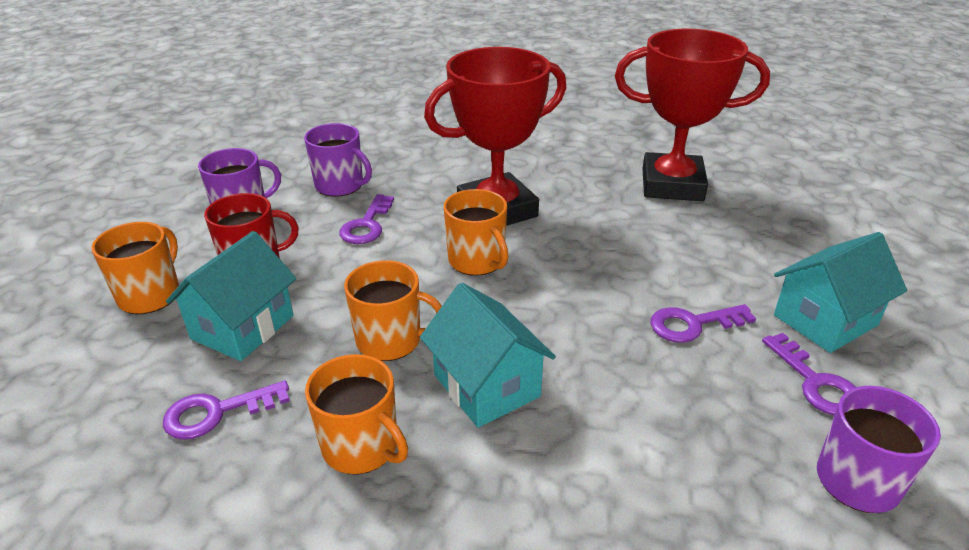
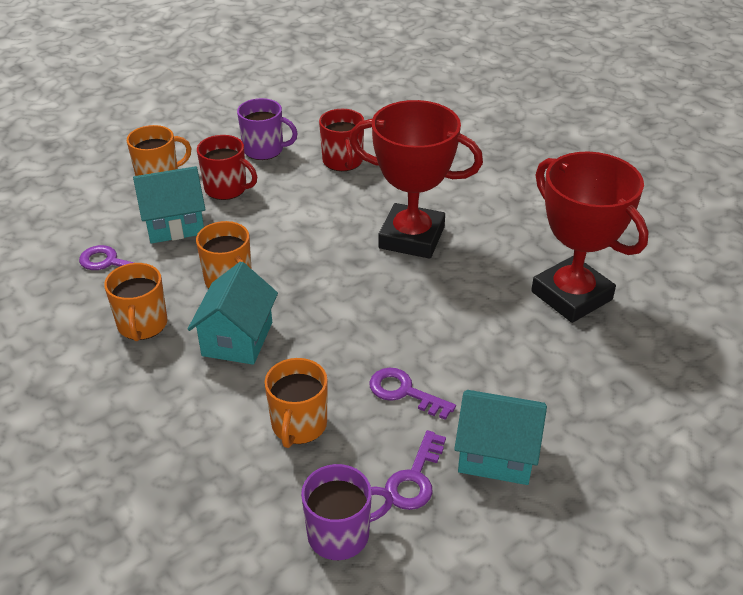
camera: 45 degrees right, 5 degrees up
(340, 185) = (343, 161): purple mug -> red mug
(367, 225) = (318, 200): purple key -> none
(477, 261) = (344, 264): orange mug -> orange mug (298, 425)

